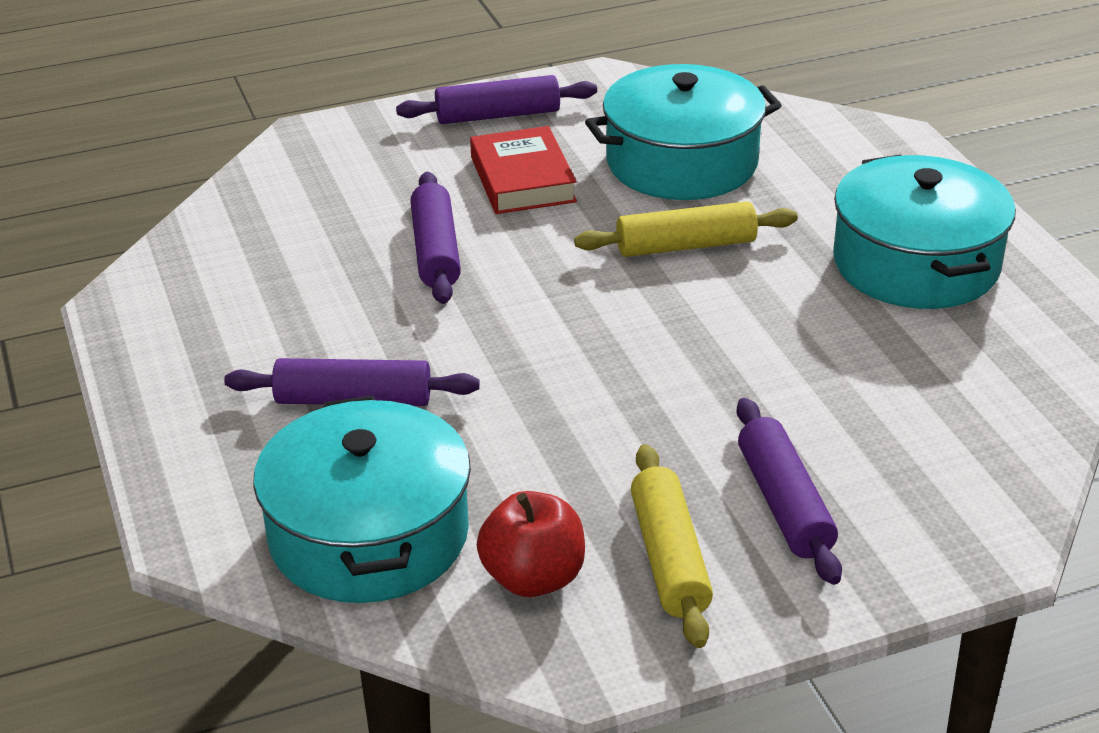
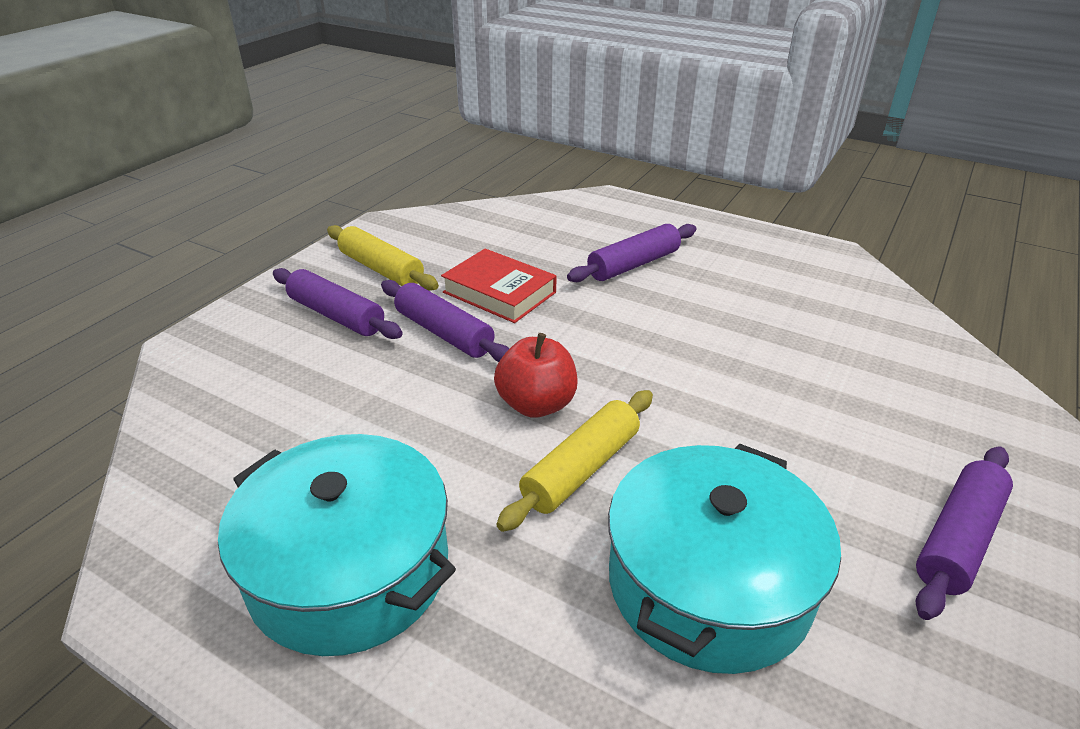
camera: 140 degrees right, 0 degrees up
(369, 535) = (535, 224): turquoise pot -> none
(436, 251) = (745, 364): purple rolling pin -> purple rolling pin (444, 333)
(523, 179) = (801, 466): red book -> red book (499, 292)
(533, 578) = (440, 239): red apple -> red apple (536, 404)

